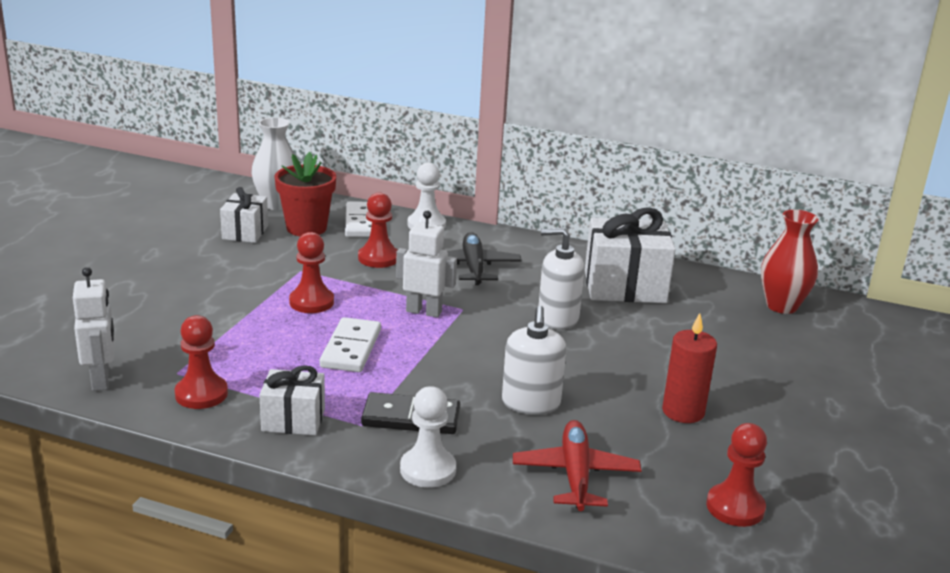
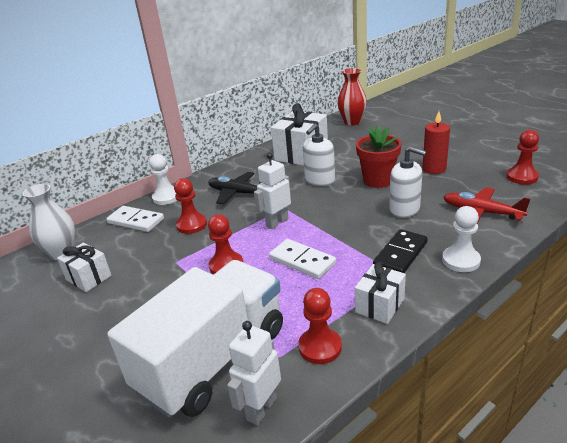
camera: 55 degrees left, 5 degrees up
(101, 380) = (261, 408): white robot -> white robot turned 75 degrees counterclockwise
(157, 336) = (213, 359): none -> white truck
(306, 228) = (115, 246): red flower pot -> red flower pot (377, 180)

